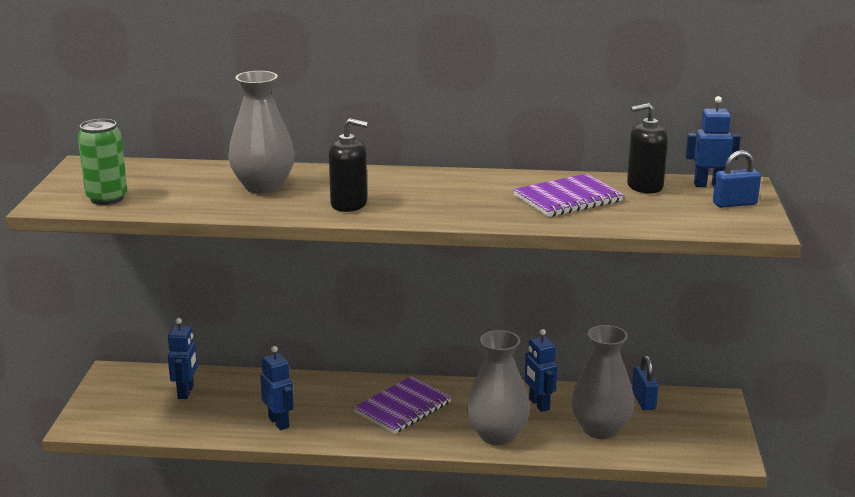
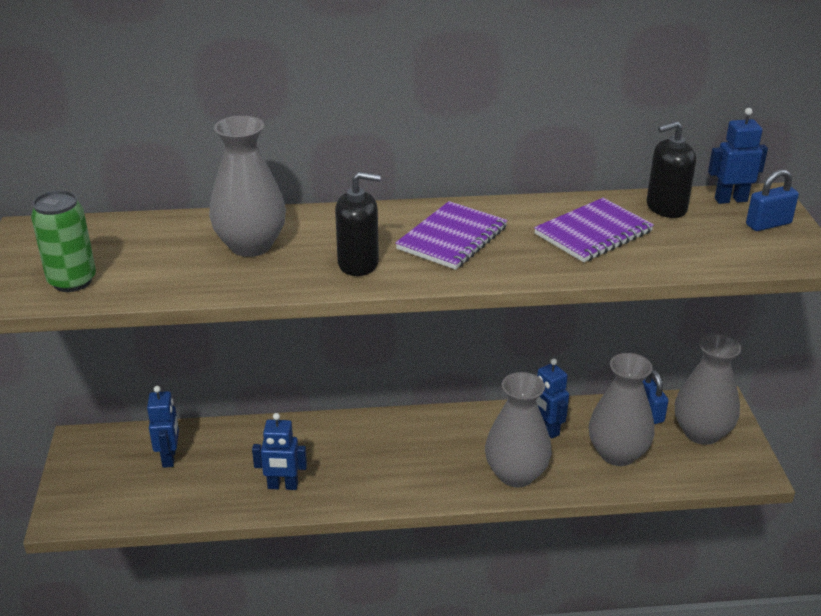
camera: 10 degrees left, 10 degrees up
(279, 422) = (282, 486): blue robot -> blue robot turned 135 degrees clockwise
(403, 407) = (408, 450): purple notebook -> purple notebook (452, 238)
(690, 421) = (701, 433): none -> grey vase

